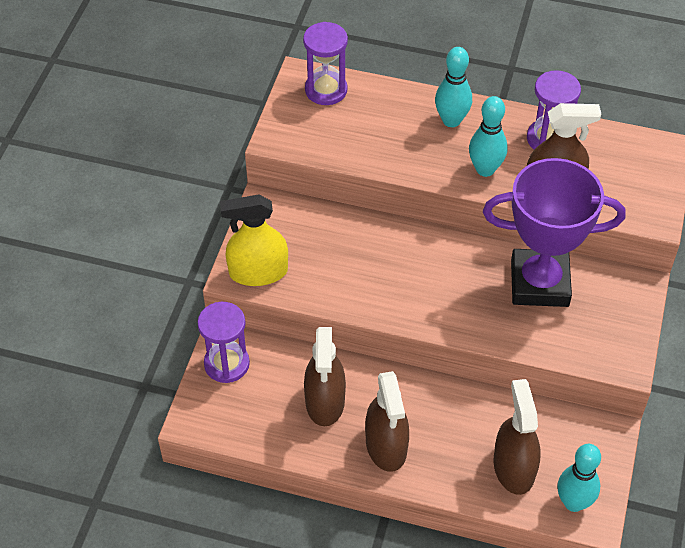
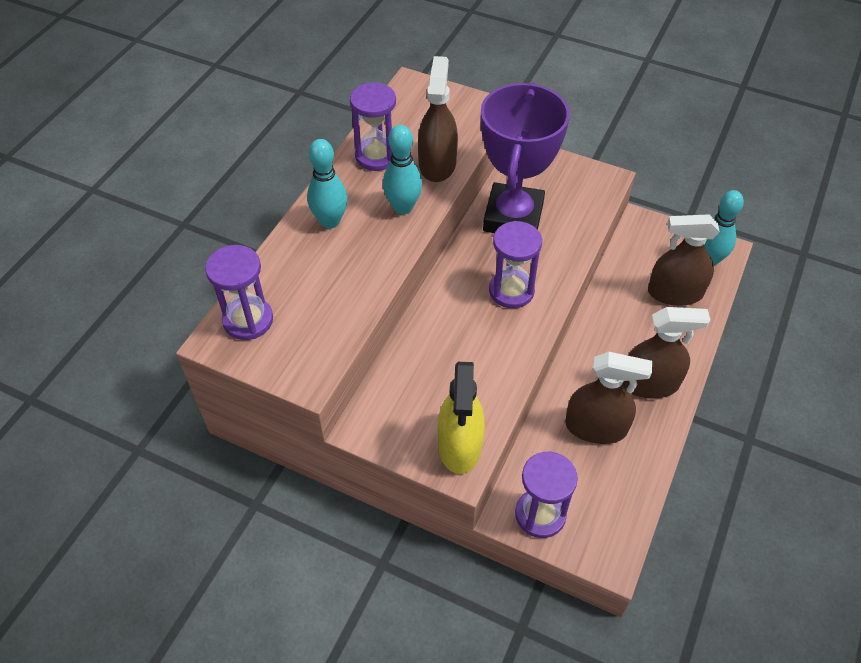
camera: 80 degrees left, 0 degrees up
(439, 291) = (511, 291): none -> purple hourglass

